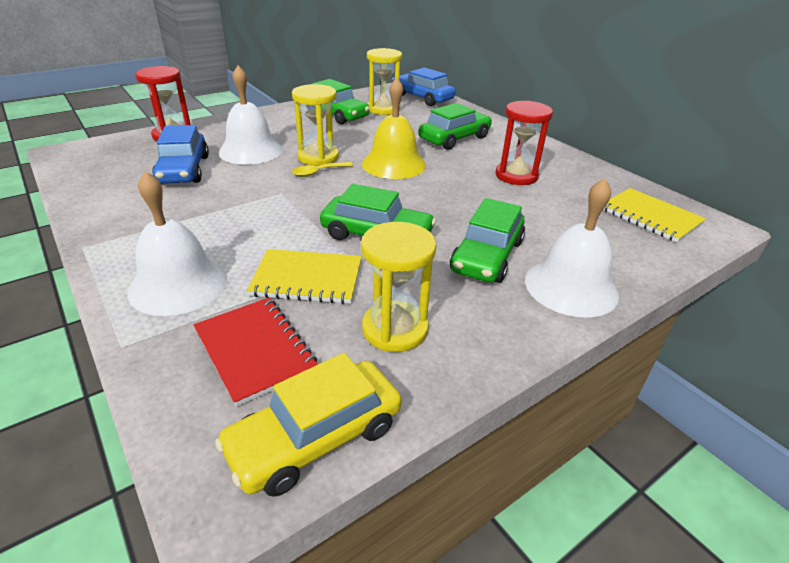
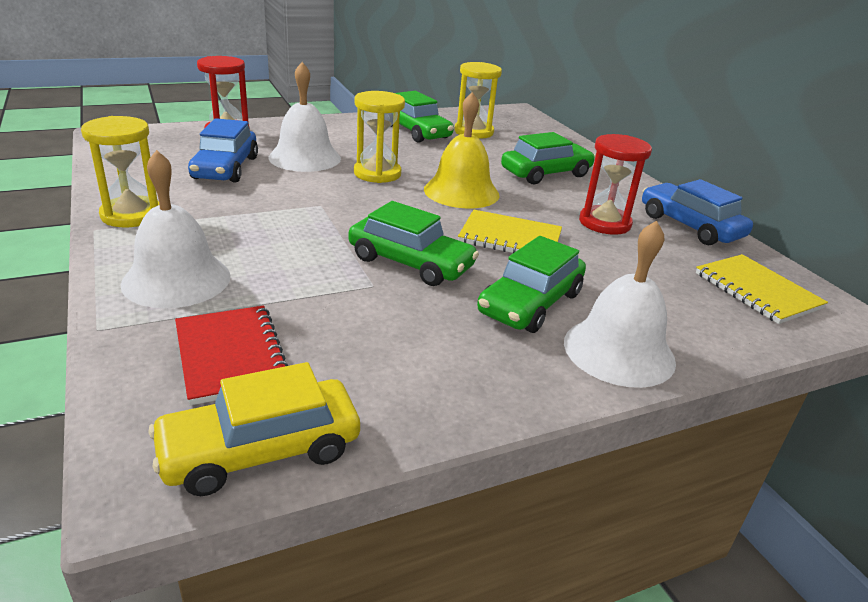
camera: 10 degrees right, 5 degrees down
(307, 279) = (315, 295): yellow notebook -> yellow notebook (510, 238)
(318, 172) = (370, 189): yellow spoon -> none
(395, 329) = (391, 360): yellow hourglass -> yellow hourglass (131, 215)
(422, 98) = (526, 125): blue car -> blue car (690, 226)

